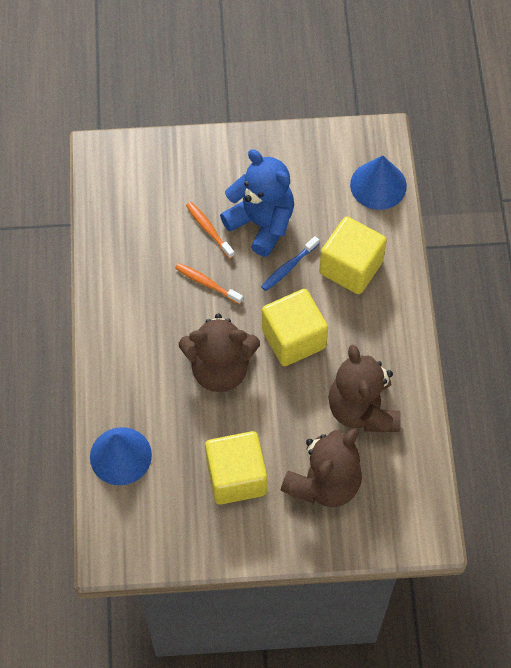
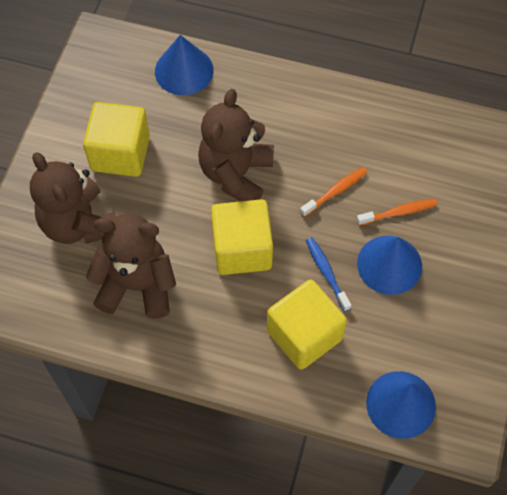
camera: 110 degrees right, 0 degrees up
(261, 223) = (389, 264): blue teddy bear -> blue cone

